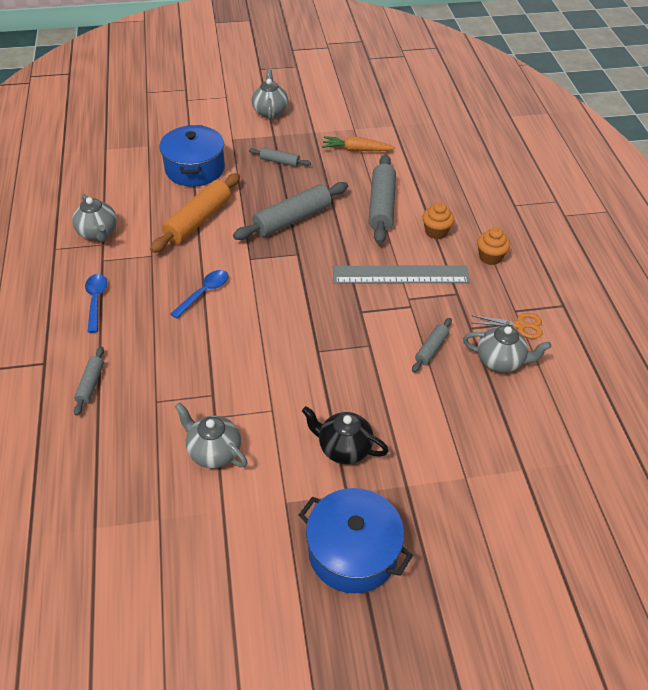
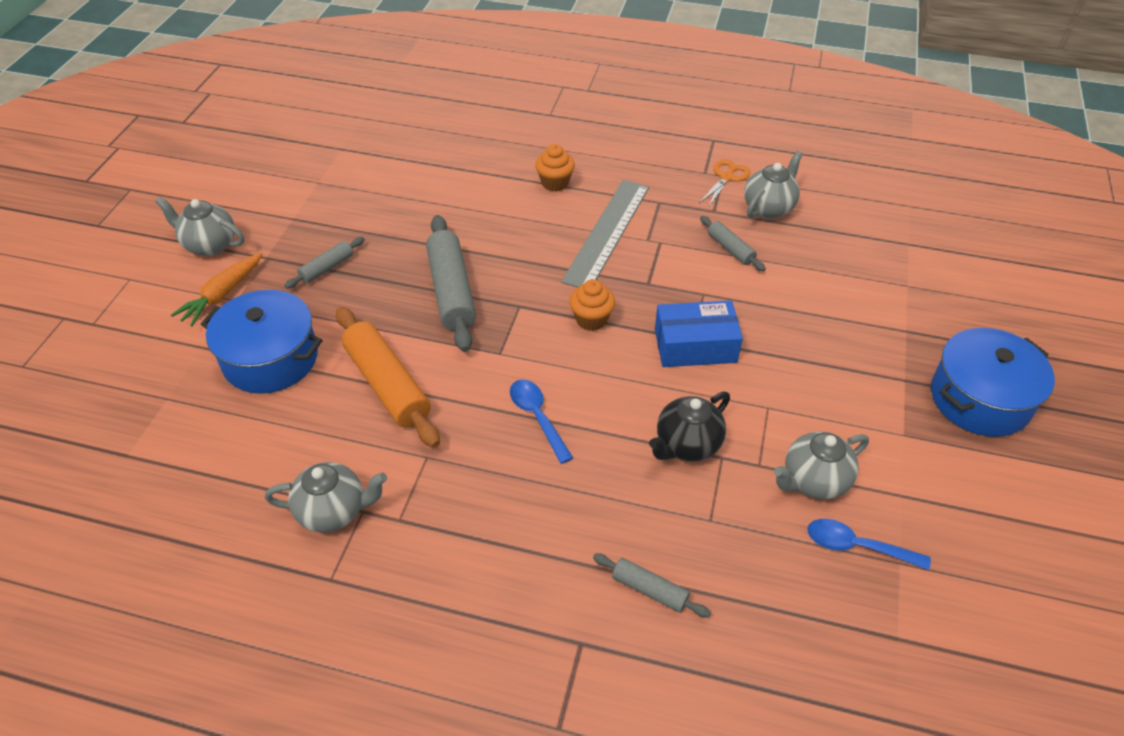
camera: 65 degrees left, 0 degrees up
(96, 301) = (484, 547): blue spoon -> blue spoon (857, 546)
(311, 354) = (695, 346): none -> blue box
(344, 448) = (844, 363): black teapot -> black teapot (687, 445)
(356, 150) = (362, 194): orange carrot -> orange carrot (222, 295)
(381, 206) = (482, 208): grey rolling pin -> none
(490, 257) = (618, 160): orange cupcake -> orange cupcake (591, 319)

